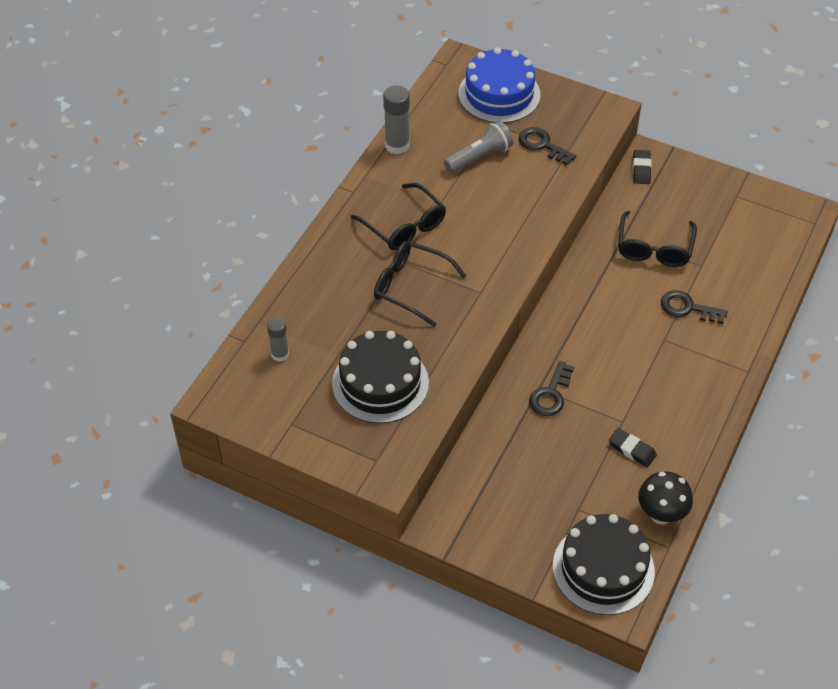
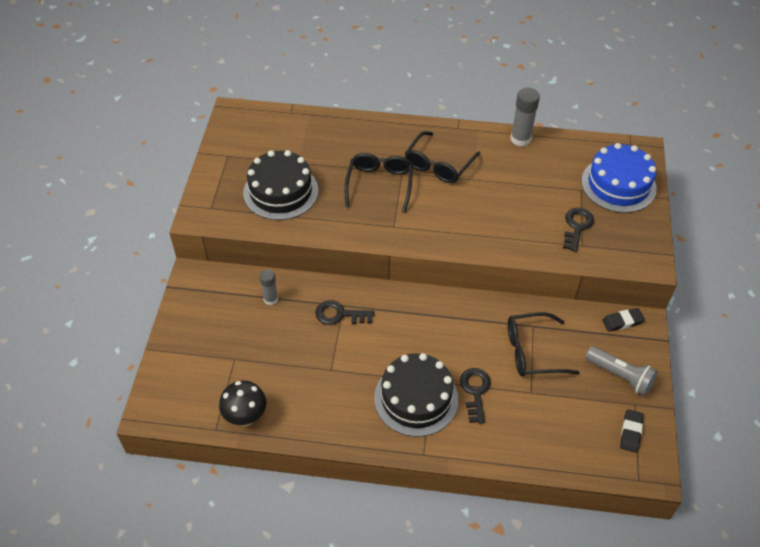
camera: 70 degrees right, 0 degrees up
(280, 354) = (286, 133): grey glue stick -> grey glue stick (270, 299)
(479, 157) = (538, 190): grey flashlight -> grey flashlight (620, 376)
(603, 568) = (183, 388): black cake -> black cake (416, 398)
(632, 449) = (304, 382): black eraser -> black eraser (631, 432)

